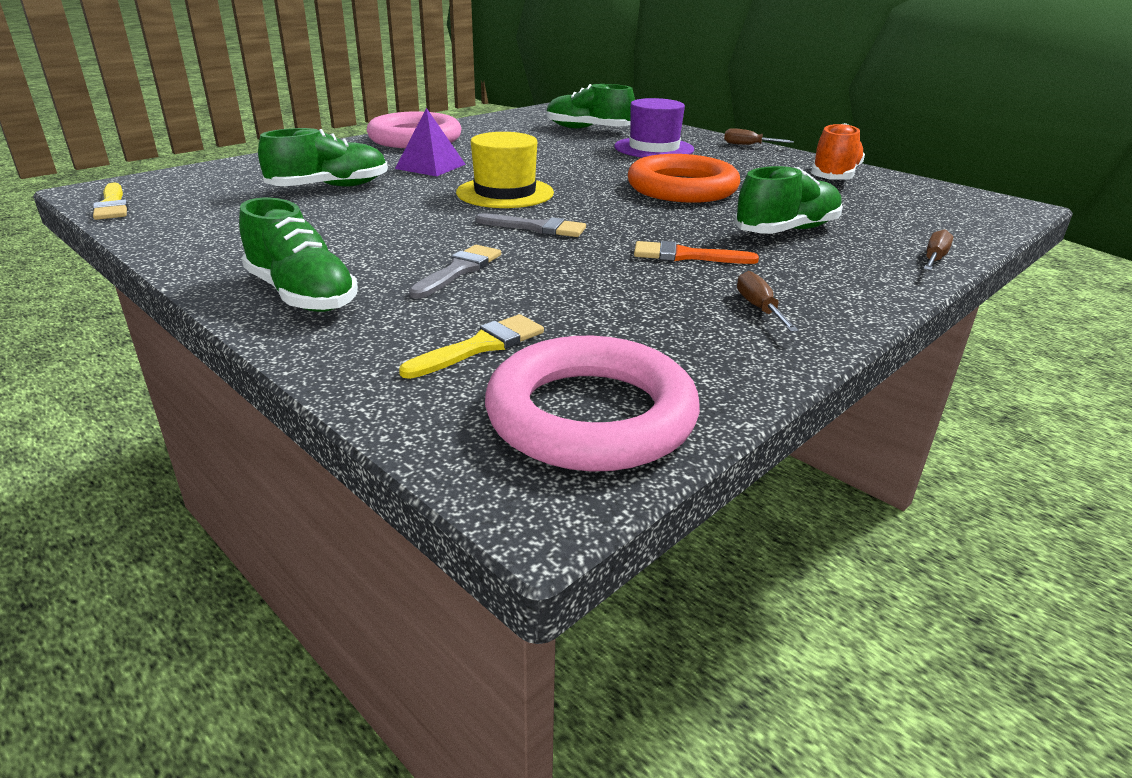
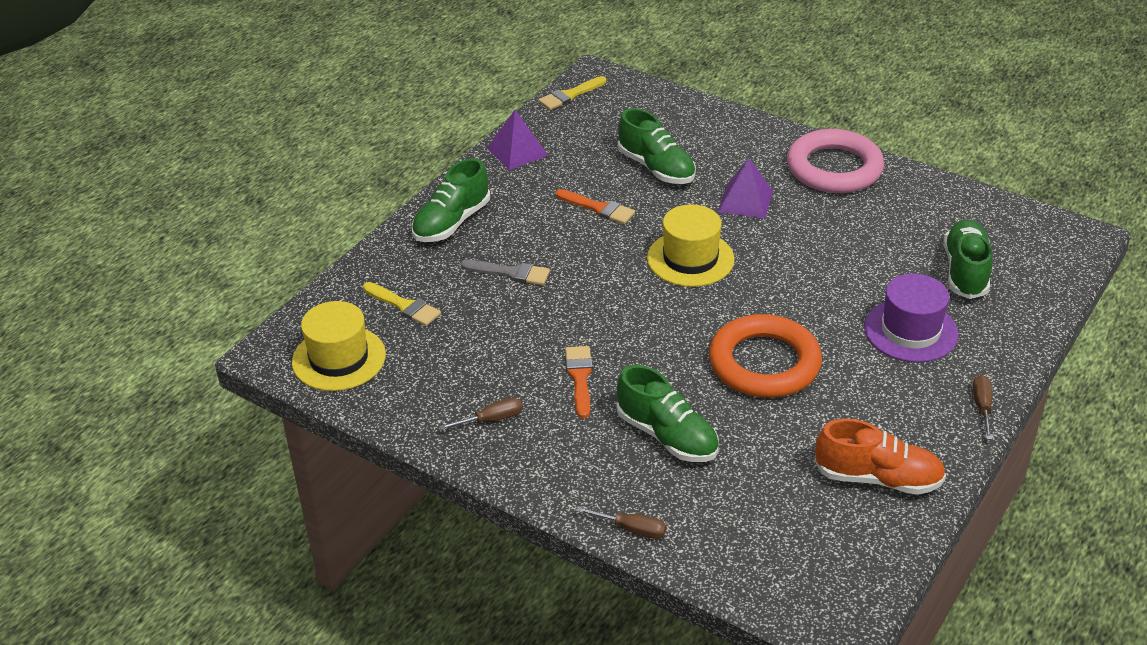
camera: 80 degrees right, 10 degrees up
(189, 242) = (517, 152): none -> purple pyramid
(373, 216) = (598, 208): none -> orange brush
(537, 228) = (610, 292): grey brush -> none
(591, 415) = (339, 358): pink ring -> yellow hat

